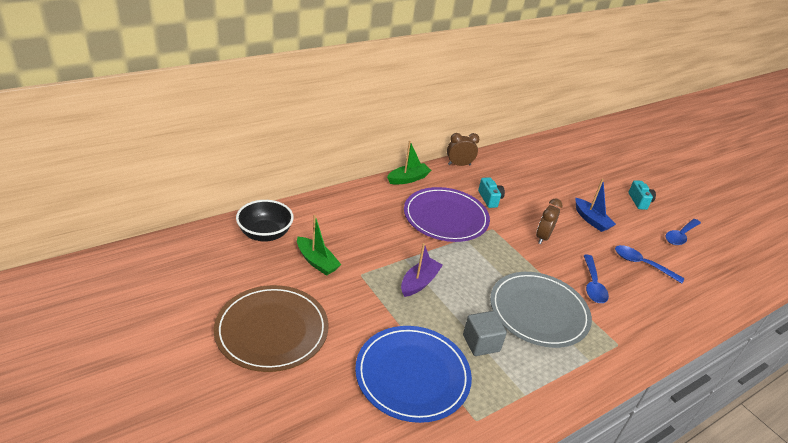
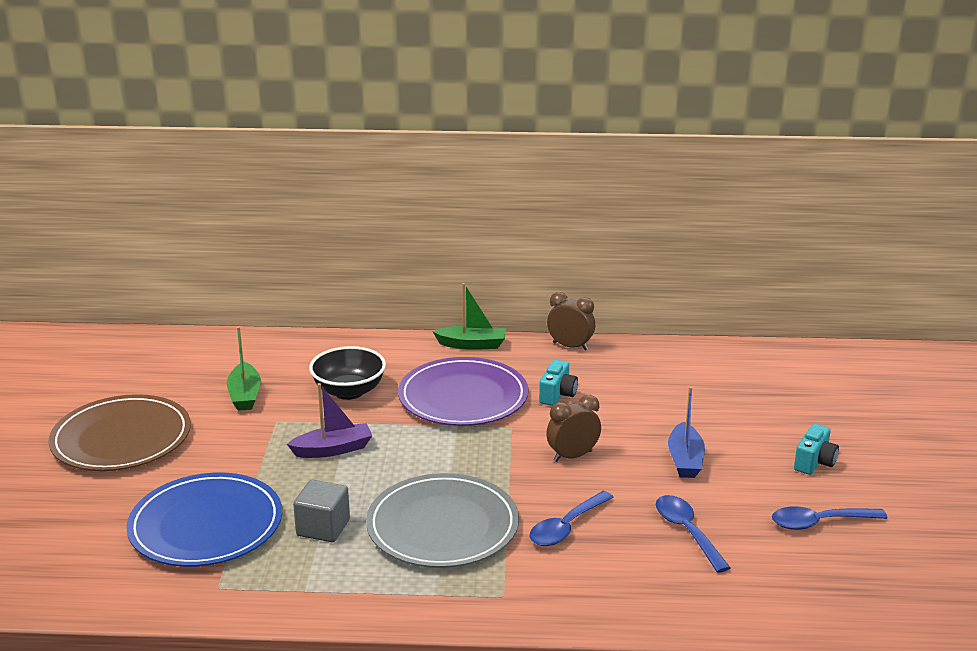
camera: 40 degrees right, 10 degrees down
(265, 234) = (224, 355): black bowl -> black bowl (349, 391)

